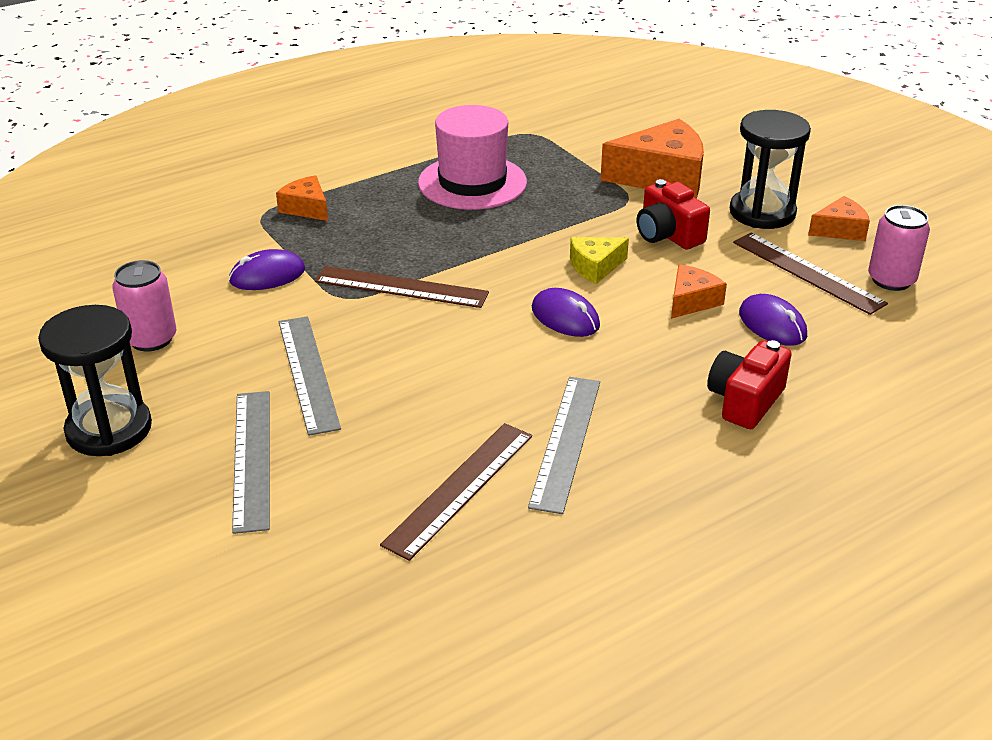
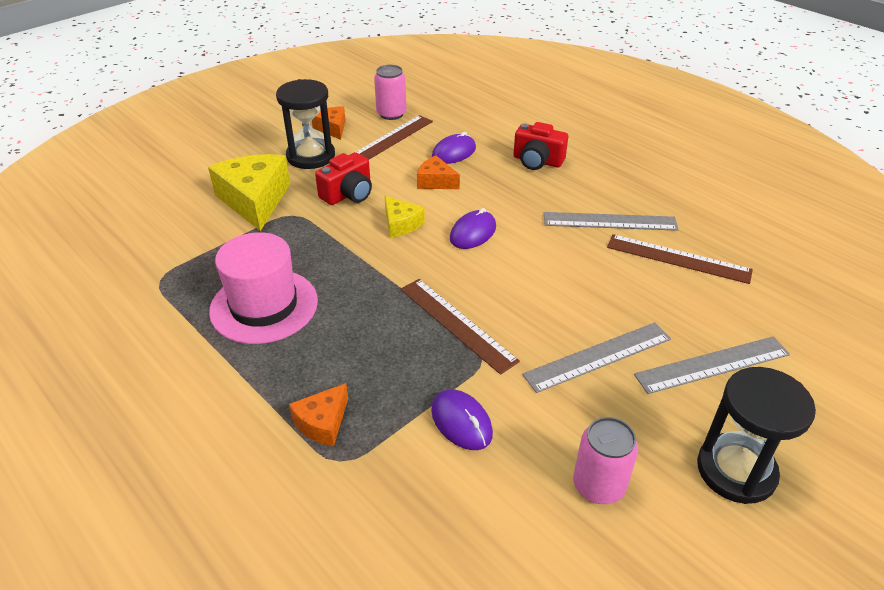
camera: 100 degrees left, 5 degrees up
(401, 287) = (457, 324): brown ruler -> brown ruler turned 45 degrees counterclockwise
(662, 177) = (255, 200): orange cheese -> yellow cheese

